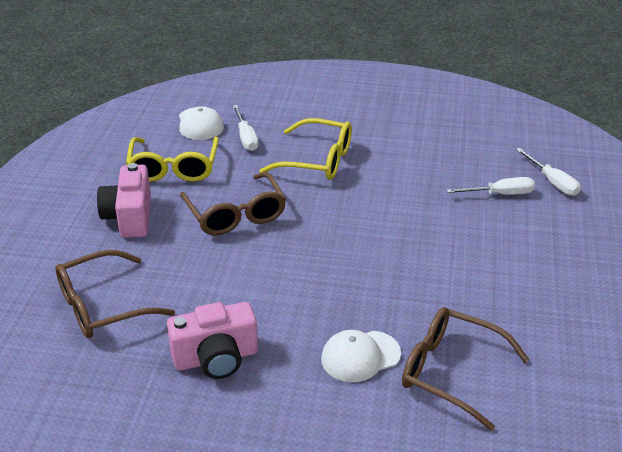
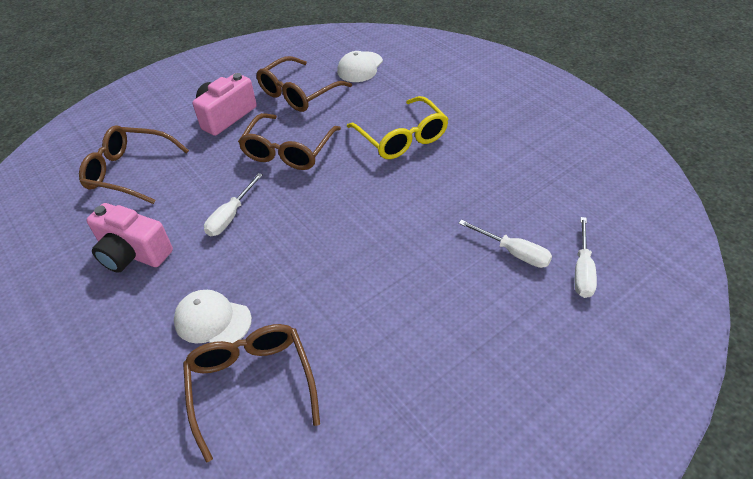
camera: 45 degrees right, 10 degrees up
(173, 168) = (298, 93): yellow glasses -> brown glasses
(246, 138) = (376, 93): white screwdriver -> white screwdriver (230, 216)

